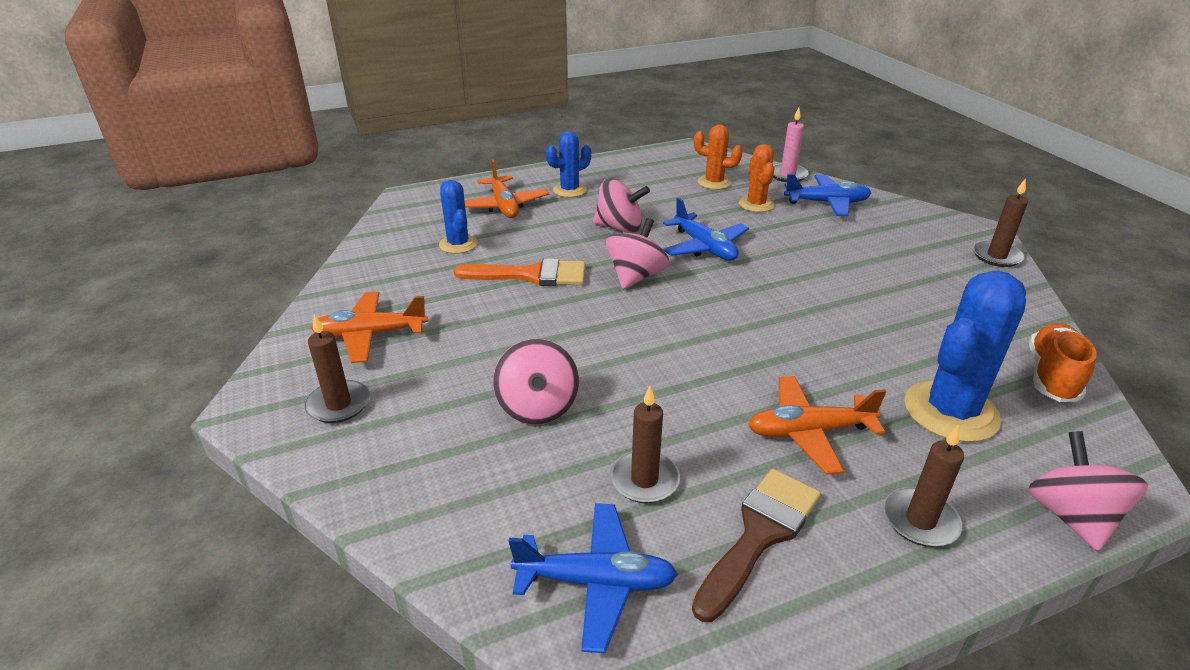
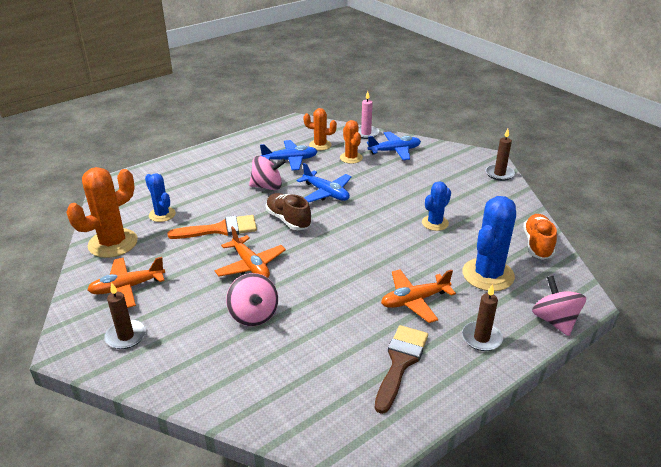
camera: 15 degrees left, 0 degrees up
(377, 272) = (113, 243): none -> orange cactus
(504, 206) = (183, 181): orange plane -> orange plane (250, 265)
(569, 190) = (225, 163): blue cactus -> blue cactus (435, 223)
(596, 582) = (319, 406): blue plane -> blue plane (290, 160)
(636, 276) = (288, 220): pink spinning top -> brown shoe
(644, 480) = (330, 345): brown candle -> none

